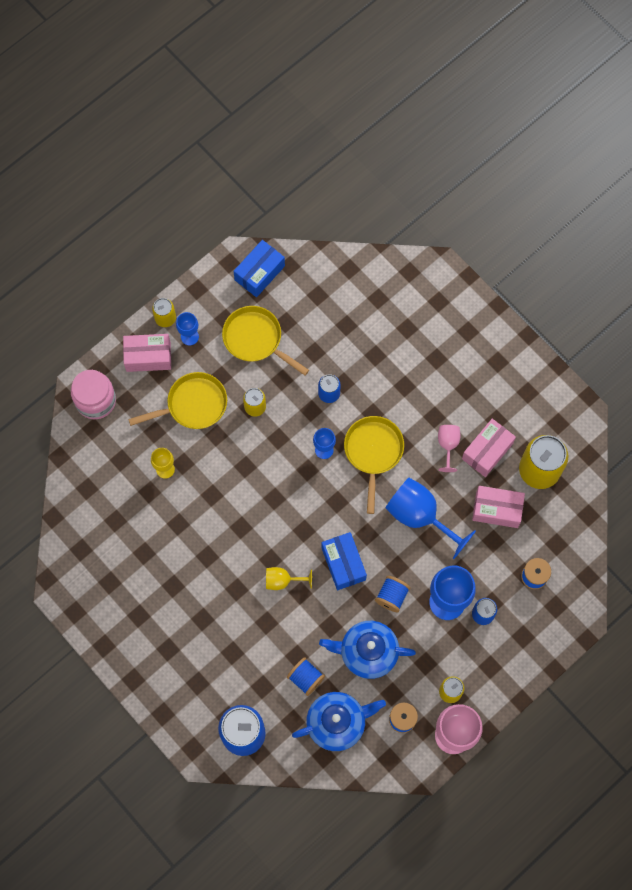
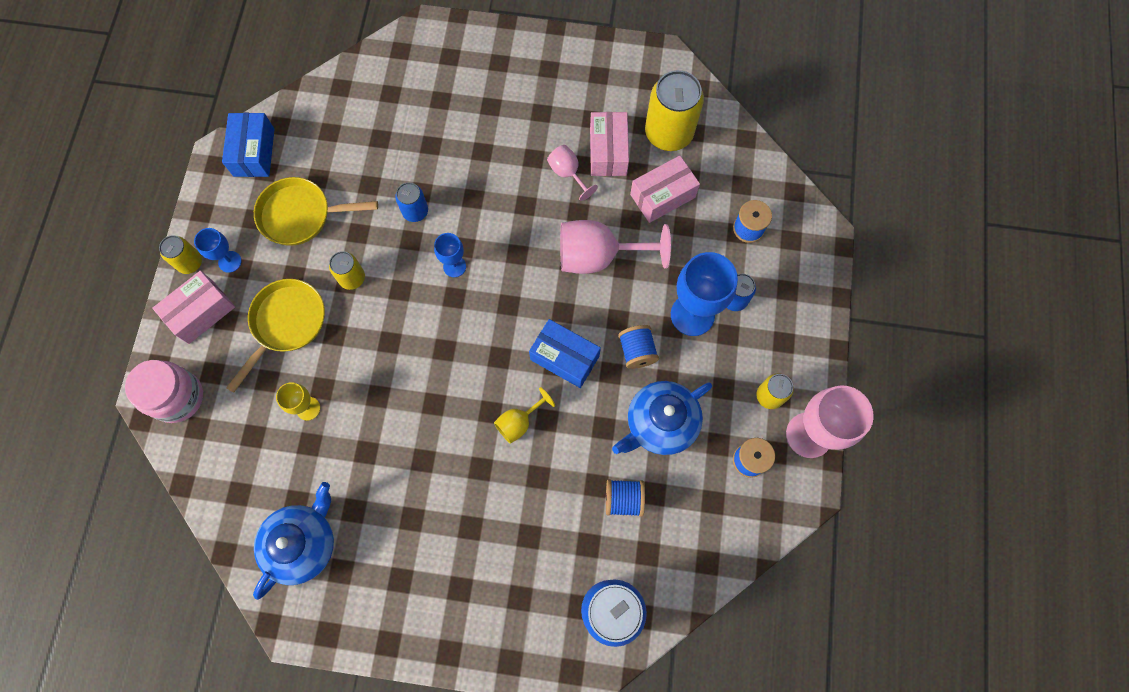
camera: 40 degrees left, 0 degrees up
(337, 722) = (691, 517): blue teapot -> blue teapot (302, 543)
(373, 452) = (504, 232): yellow pan -> none
(420, 516) = (598, 256): blue goblet -> pink goblet

